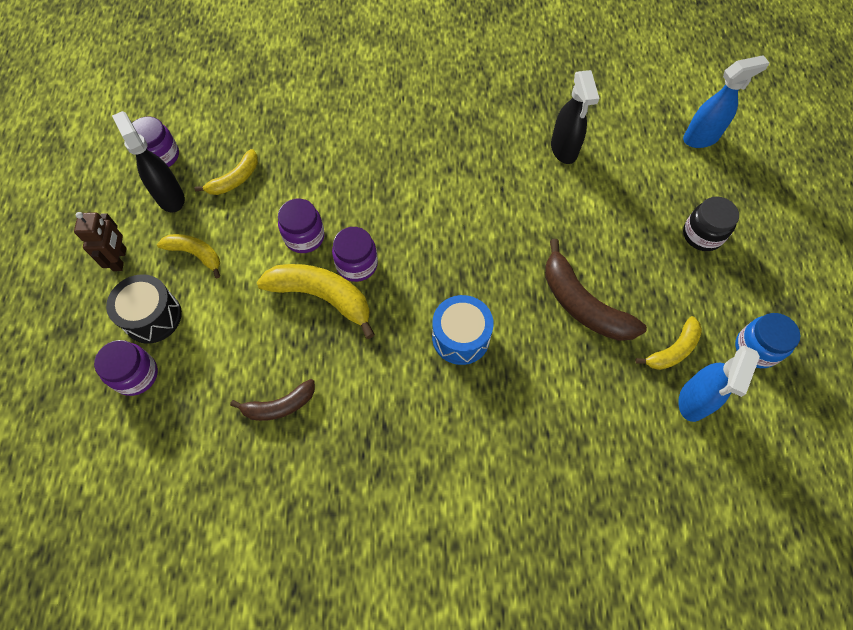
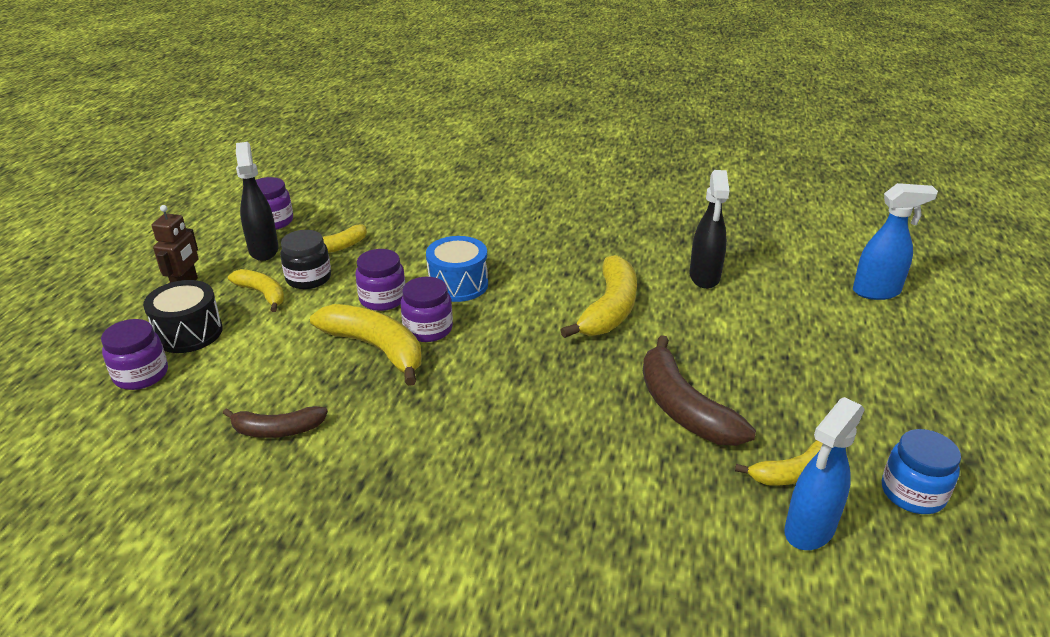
camera: 15 degrees right, 30 degrees down
(461, 337) = (519, 410): blue drum -> blue drum (458, 284)
(497, 206) = (609, 309): none -> yellow banana
(702, 235) = (859, 372): black jar -> black jar (308, 278)

